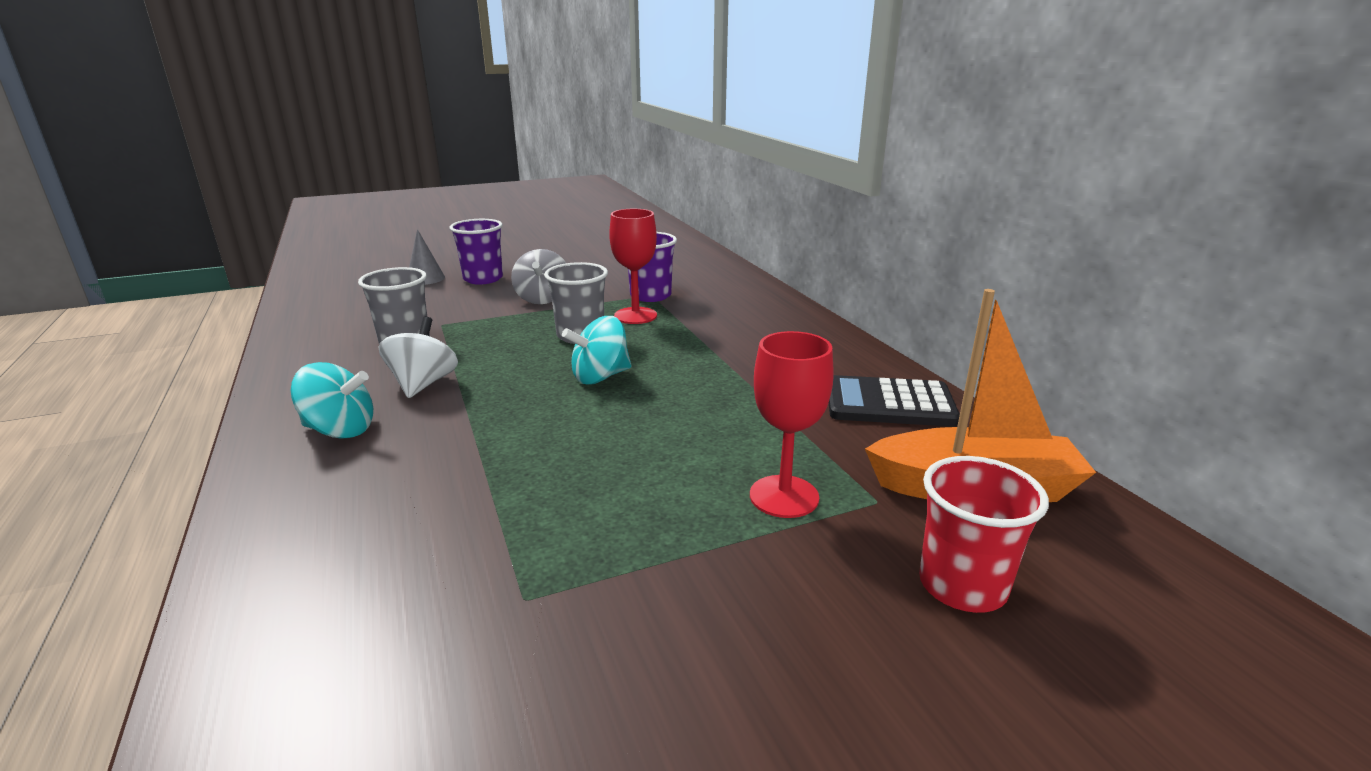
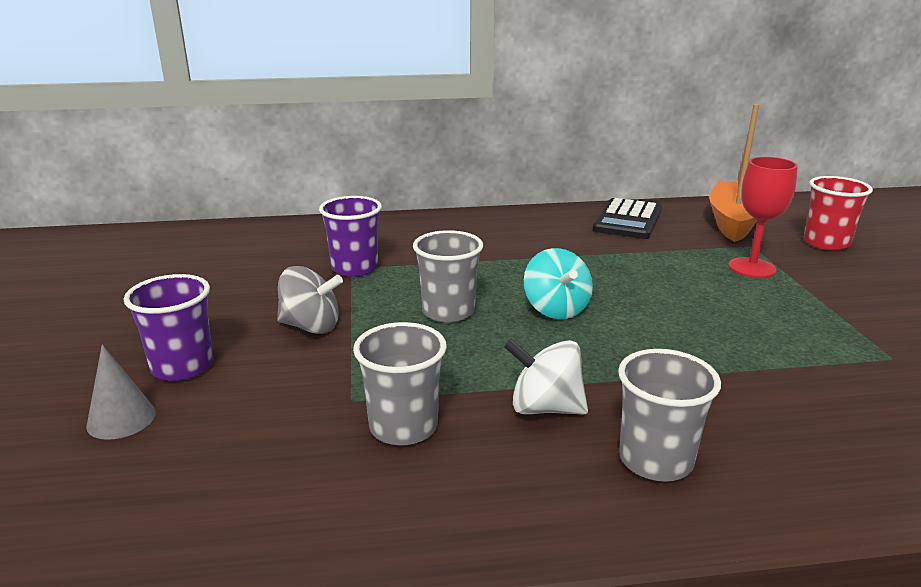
camera: 75 degrees left, 0 degrees up
(340, 430) = (655, 460): turquoise spinning top -> grey cup
(635, 316) = (409, 280): red goblet -> none

